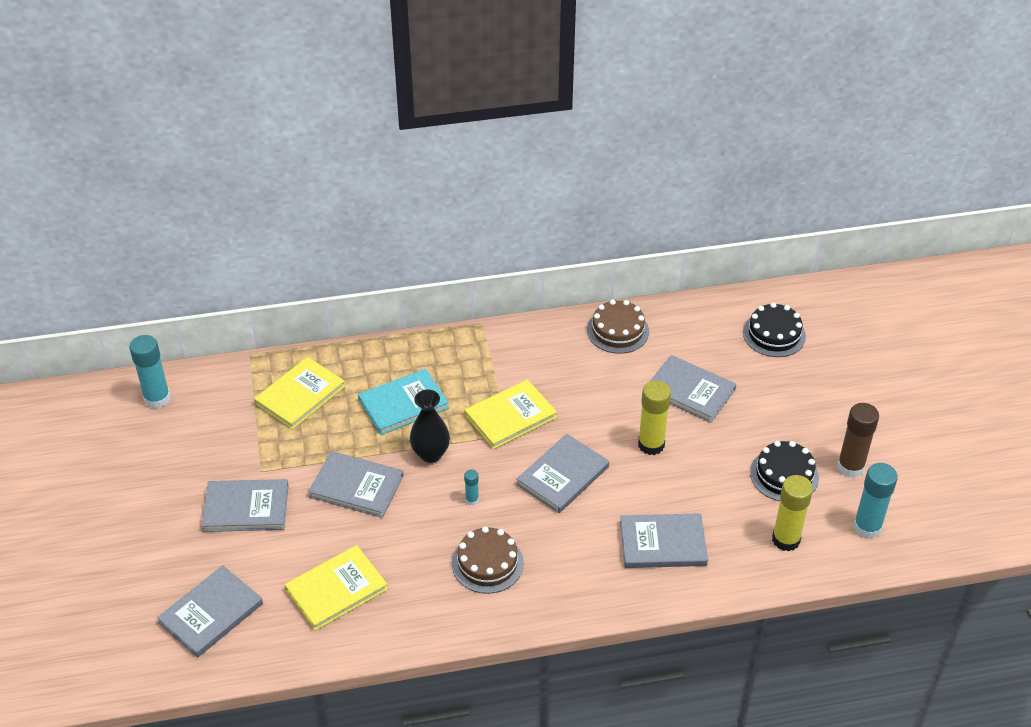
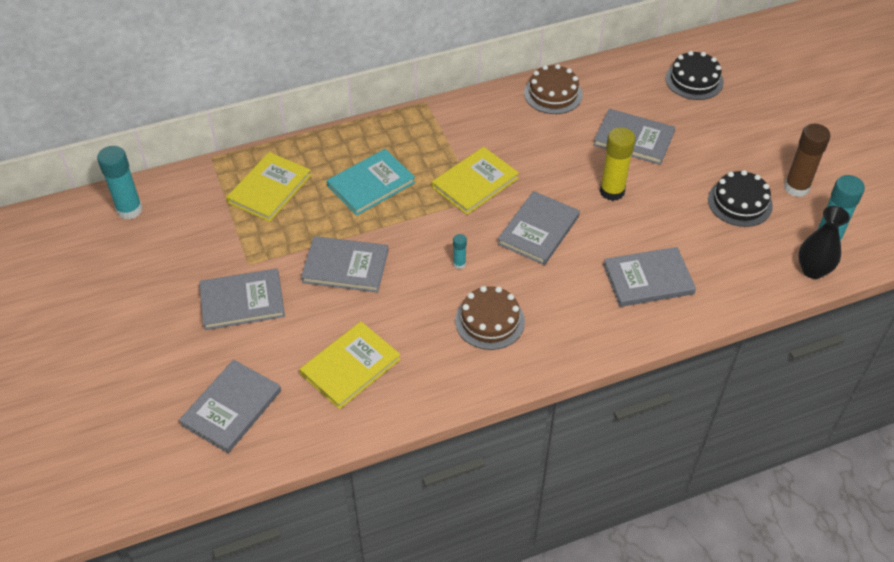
camera: 10 degrees left, 5 degrees up
(430, 454) = (409, 227): black vase -> black vase (813, 270)
(786, 539) = (758, 260): yellow glue stick -> none

